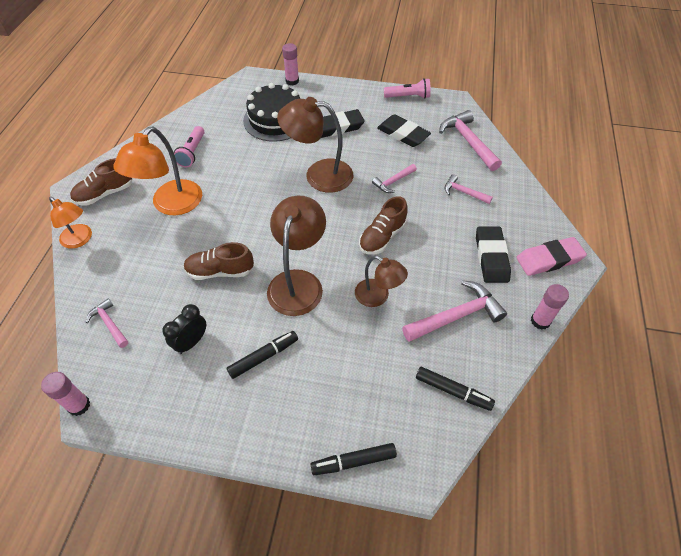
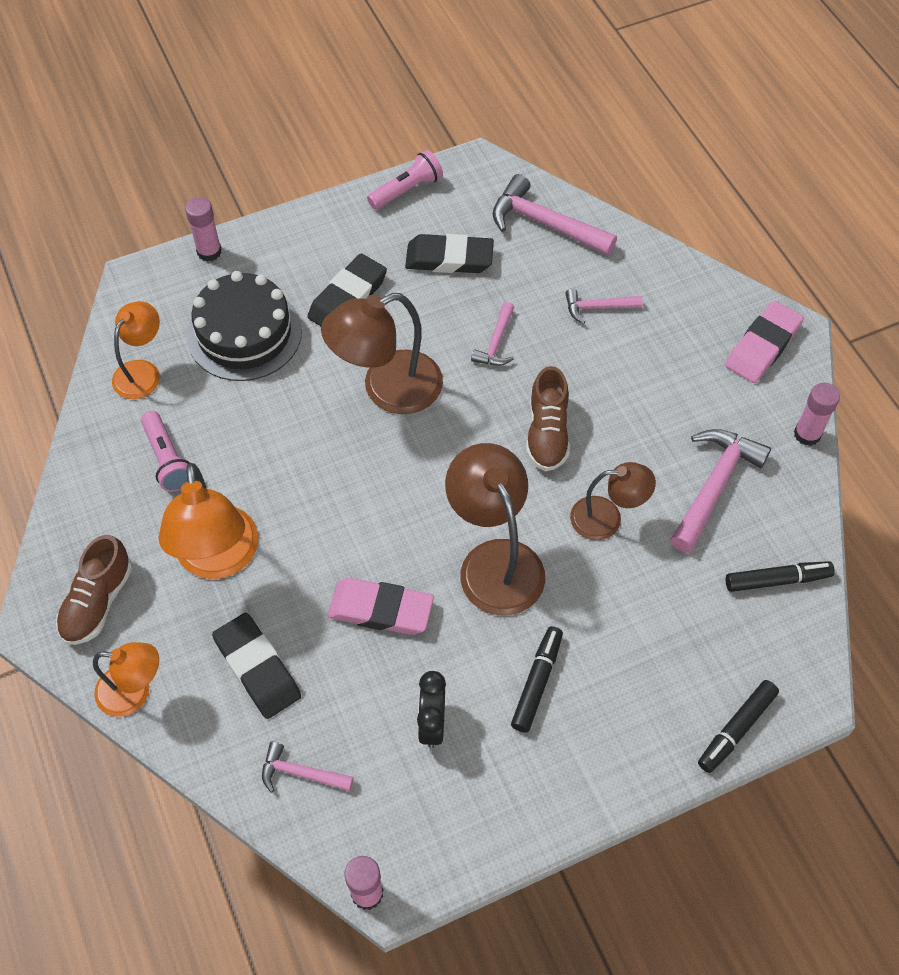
camera: 35 degrees left, 5 degrees up
(217, 113) = (142, 372): none -> orange lamp
(220, 271) = (380, 610): brown shoe -> pink eraser
(491, 257) = (697, 382): black eraser -> black eraser (257, 668)

